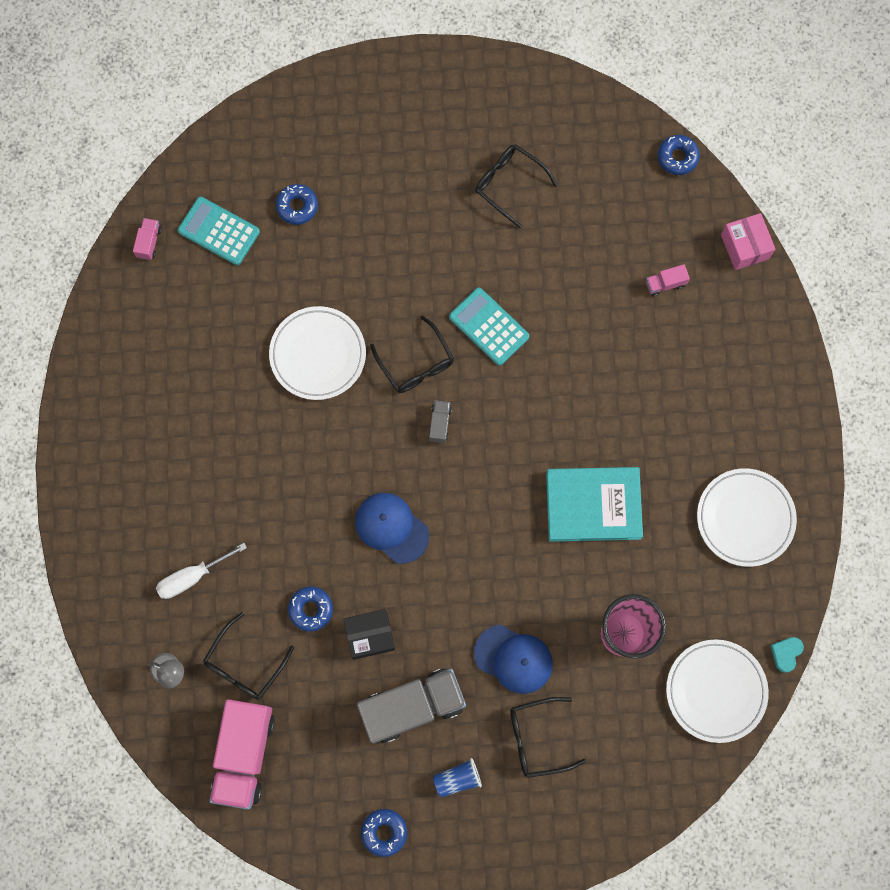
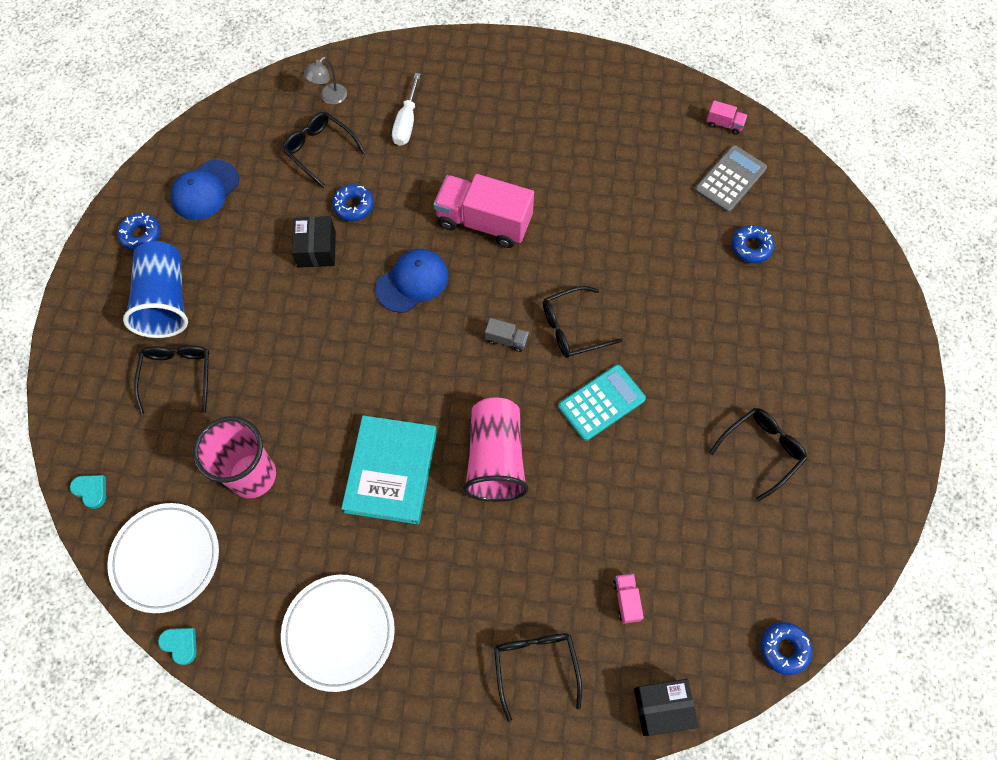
camera: 100 degrees right, 10 degrees down
(193, 576) = (407, 122): white screwdriver -> white screwdriver turned 150 degrees counterclockwise
(219, 231) = (730, 179): turquoise calculator -> grey calculator
(244, 754) = (244, 141): pink truck -> pink truck (484, 222)
(318, 354) = (595, 244): white plate -> none
(412, 706) = (242, 274): grey truck -> none
(457, 778) = (165, 301): blue cup -> blue cup, size x2.06
(513, 659) = (258, 367): blue cap -> blue cap (205, 190)
(561, 413) = (495, 458): none -> pink cup
(669, 784) = (91, 491): none -> turquoise heart
(735, 349) = (535, 666): none -> black glasses
(744, 246) = (662, 707): pink box -> black box

